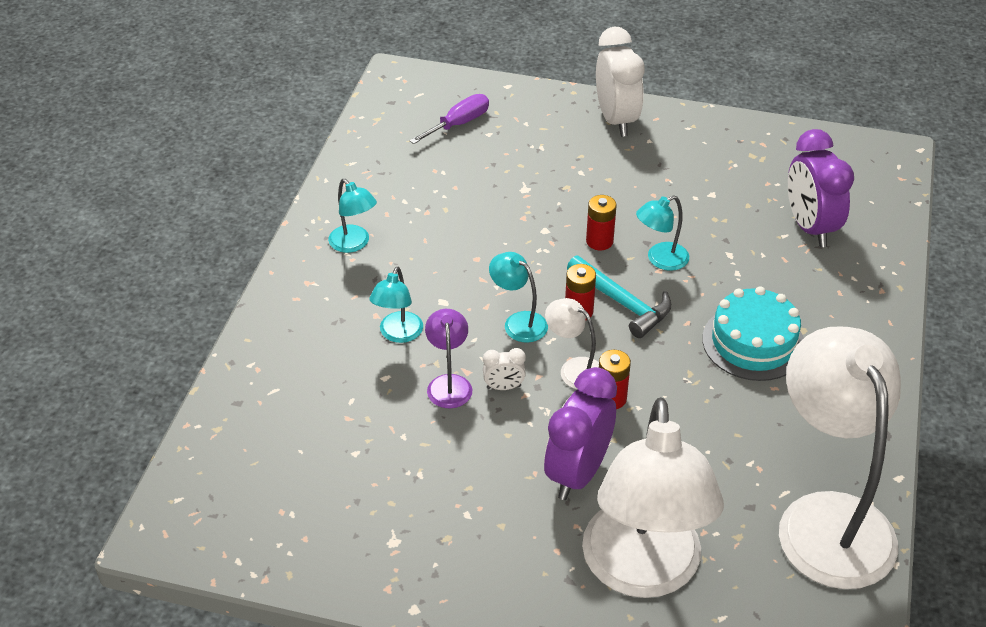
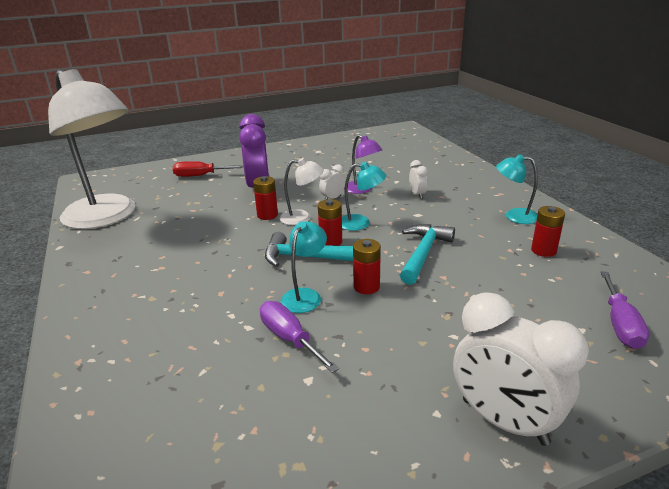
camera: 145 degrees right, 15 degrees down
(398, 334) = (417, 194): turquoise lamp -> white clock
(401, 196) = (543, 250): none -> red battery
(508, 248) = (423, 253): none -> turquoise hammer
(642, 572) = (200, 176): white lamp -> red screwdriver
(703, 228) = (290, 339): none -> purple screwdriver
(753, 342) = (190, 274): turquoise cake -> none
(810, 227) = (176, 394): purple clock -> none

